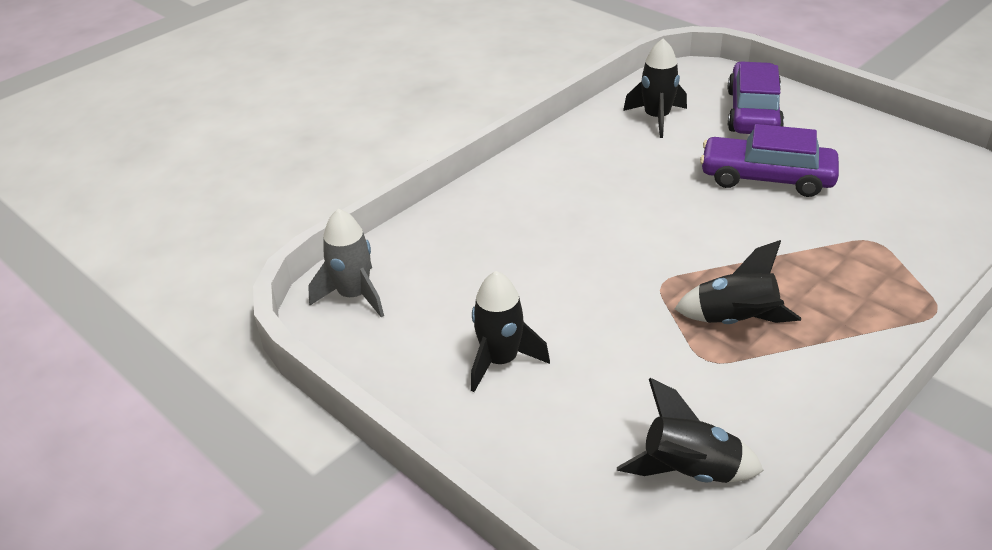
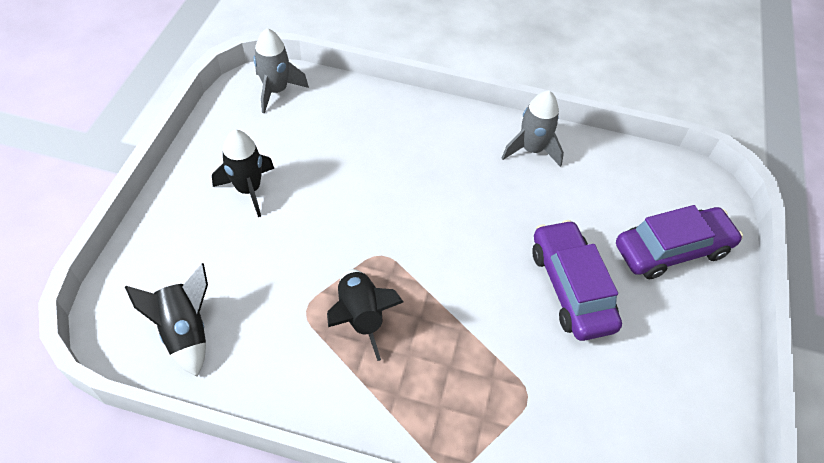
camera: 55 degrees right, 15 degrees up
(586, 145) = (531, 149): none -> grey rocket
(657, 118) = (607, 183): black rocket -> none

